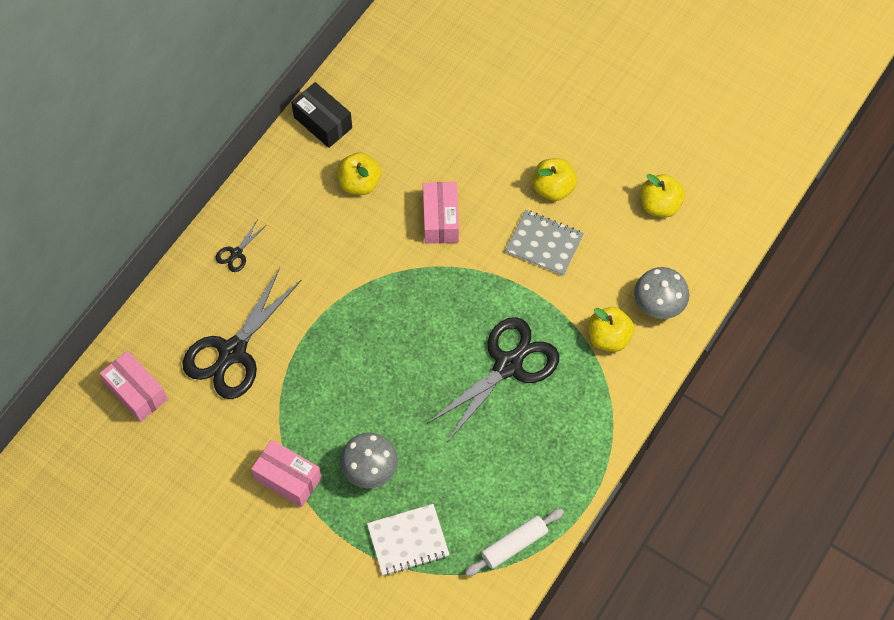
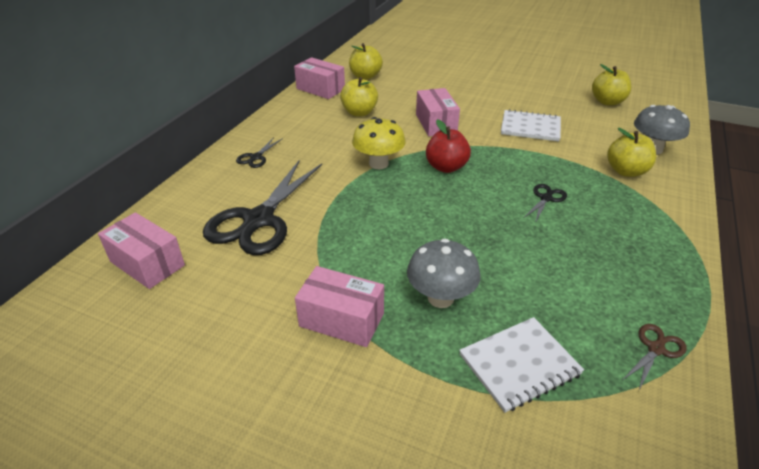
camera: 10 degrees left, 25 degrees down
(323, 122) = (320, 89): black box -> pink box
(360, 284) = (378, 164): none -> yellow mushroom
(427, 301) = (446, 167): none -> red apple
(508, 365) = (546, 198): black scissors -> black scissors, size x0.43
(514, 545) = (655, 349): white rolling pin -> brown scissors
(544, 244) = (530, 127): grey notebook -> white notebook
(553, 188) = (518, 102): yellow apple -> yellow apple (365, 76)

